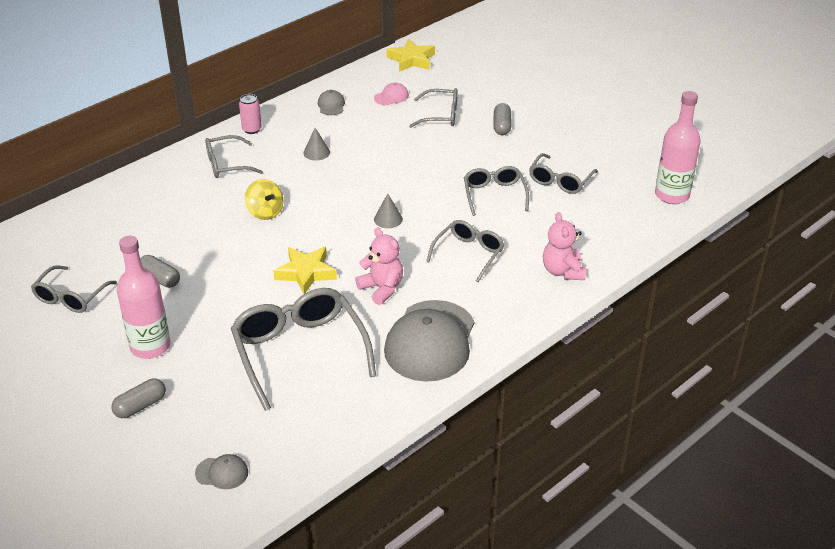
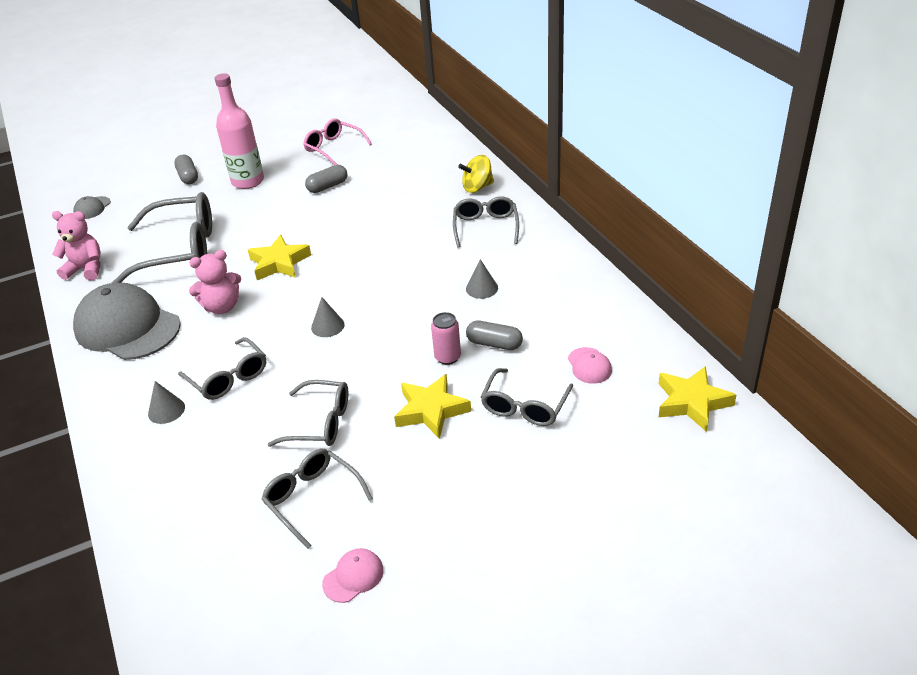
camera: 110 degrees right, 0 degrees up
(70, 297) = (333, 148): grey glasses -> pink glasses
(252, 129) = (548, 246): pink can -> pink can (447, 357)
(265, 212) = (389, 246): yellow spinning top -> yellow spinning top (477, 187)
(331, 105) = (583, 310): grey cap -> none
(461, 151) = (431, 410): none -> yellow star
(502, 126) = (473, 467): grey capsule -> grey capsule (494, 344)
(518, 275) = (166, 410): none -> grey cone
(563, 271) = (143, 451): pink teddy bear -> pink teddy bear (86, 269)
(604, 152) = (353, 577): none -> pink cap
(672, 195) = (204, 629): pink bottle -> none

